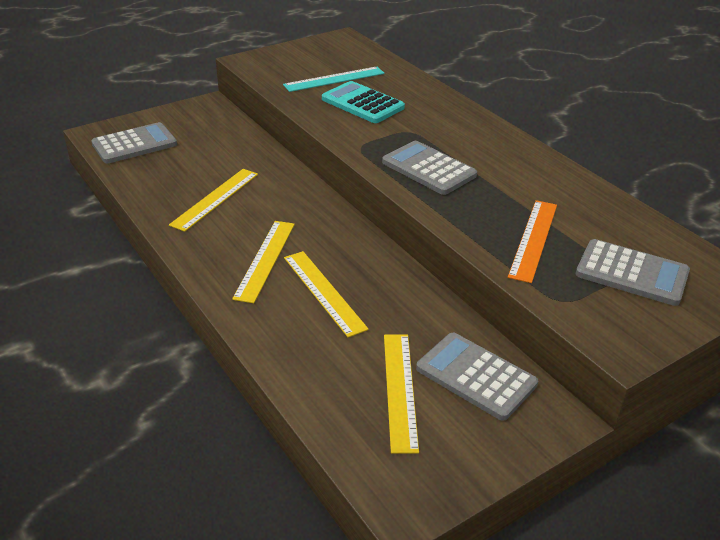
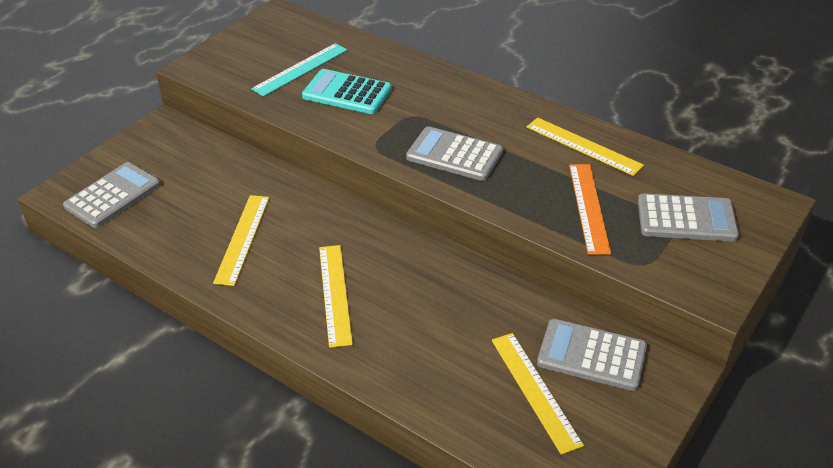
camera: 20 degrees left, 5 degrees up
(323, 292) = (411, 312): yellow ruler -> yellow ruler (583, 146)

